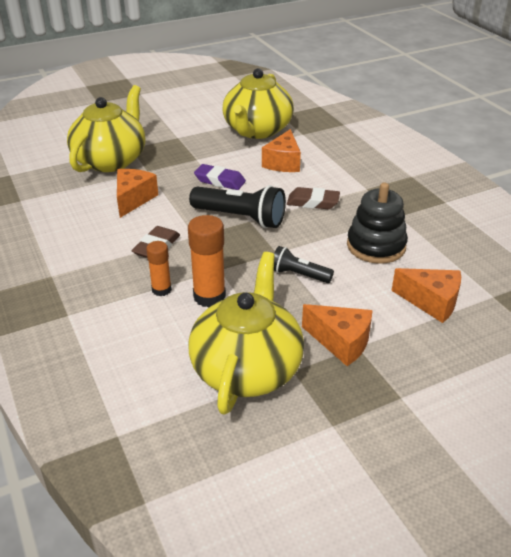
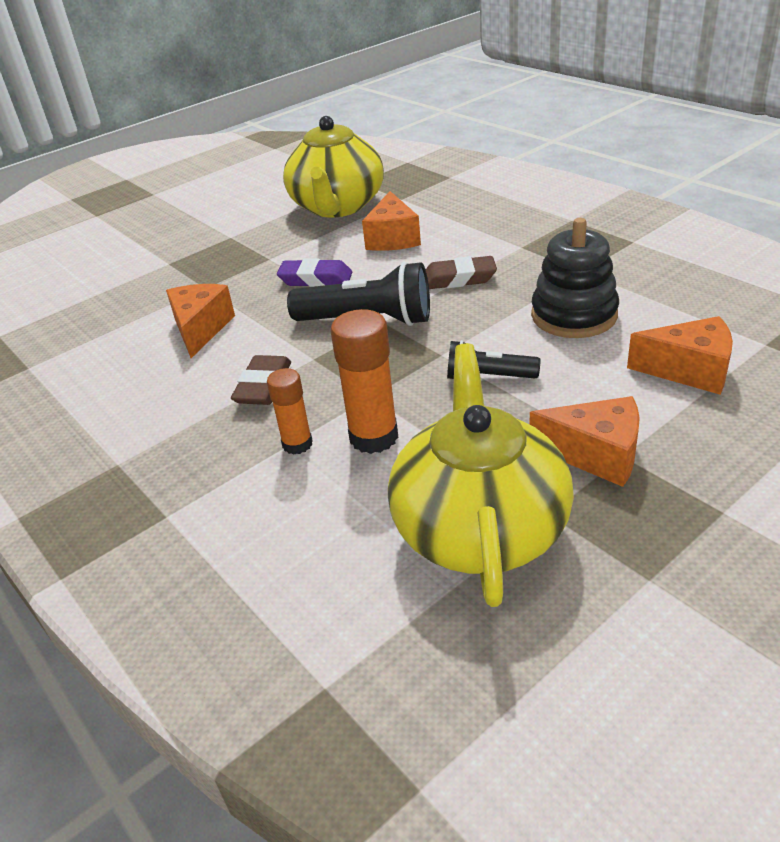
camera: 10 degrees left, 0 degrees up
(111, 160) = (146, 285): yellow teapot -> none

